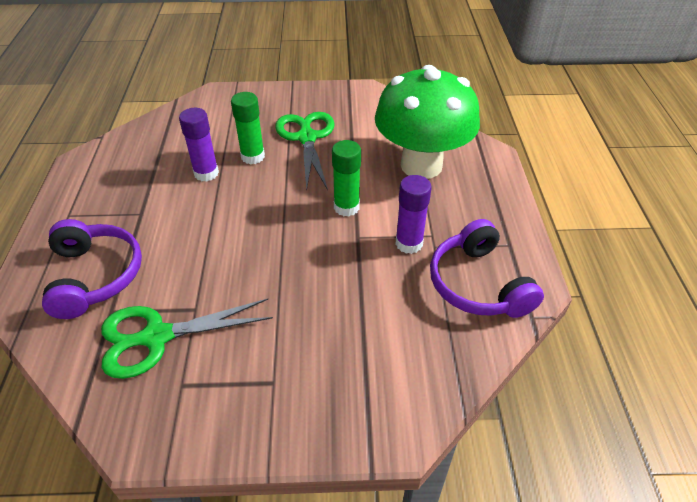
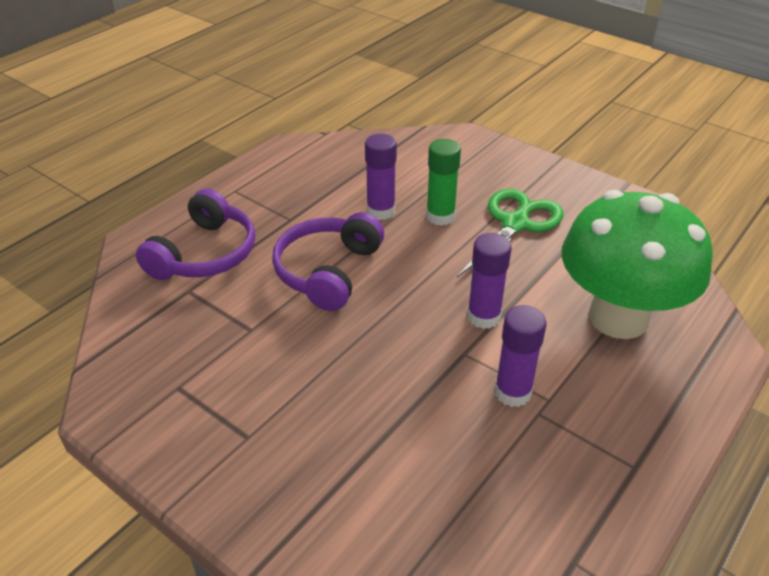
camera: 40 degrees right, 5 degrees down
(157, 337) = (199, 334): green scissors -> none
(346, 207) = (483, 317): green glue stick -> purple glue stick
(478, 284) = (547, 484): purple headphones -> purple headphones (328, 271)

